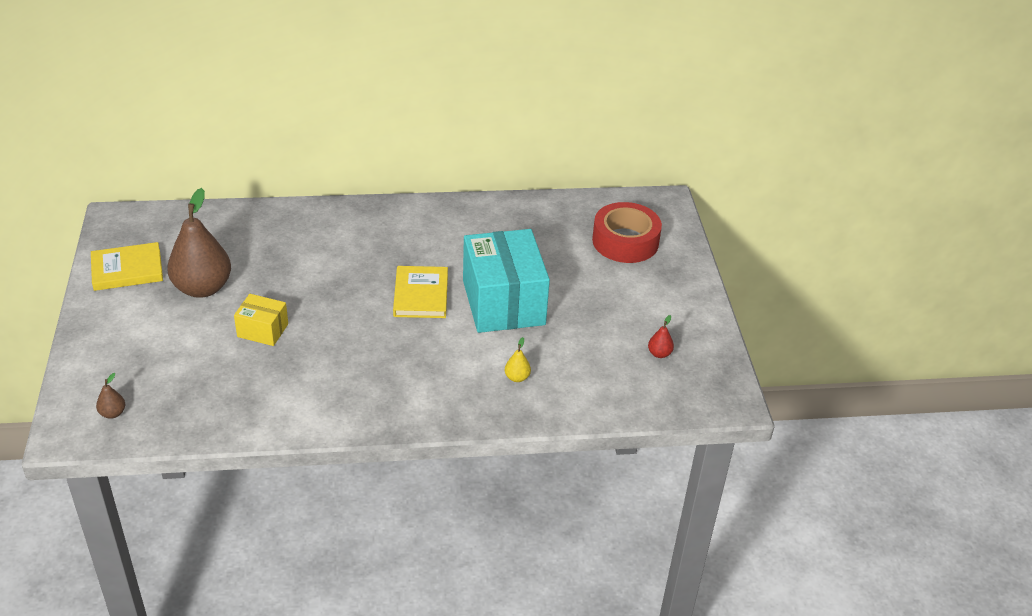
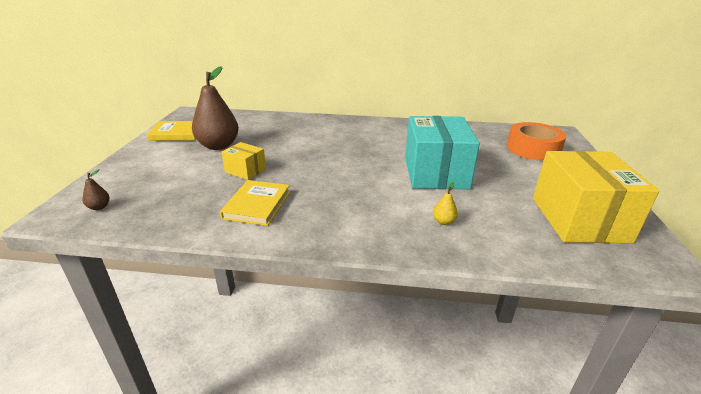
camera: 15 degrees right, 10 degrees down
(421, 295) = (371, 163): yellow book -> yellow book (257, 205)
(625, 241) = (533, 149): red tape -> orange tape
(659, 354) = (579, 219): red pear -> yellow box

